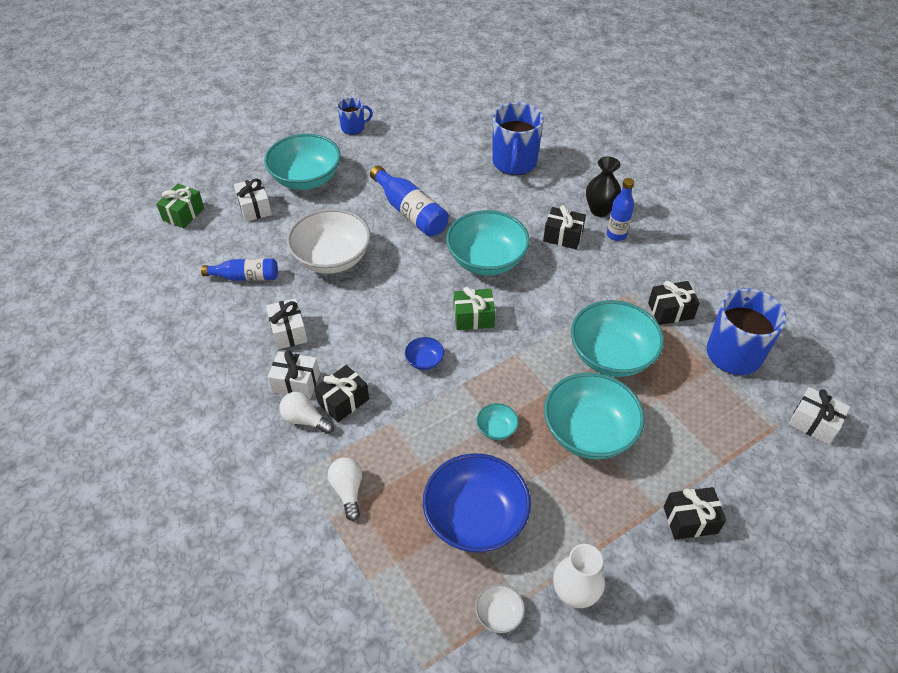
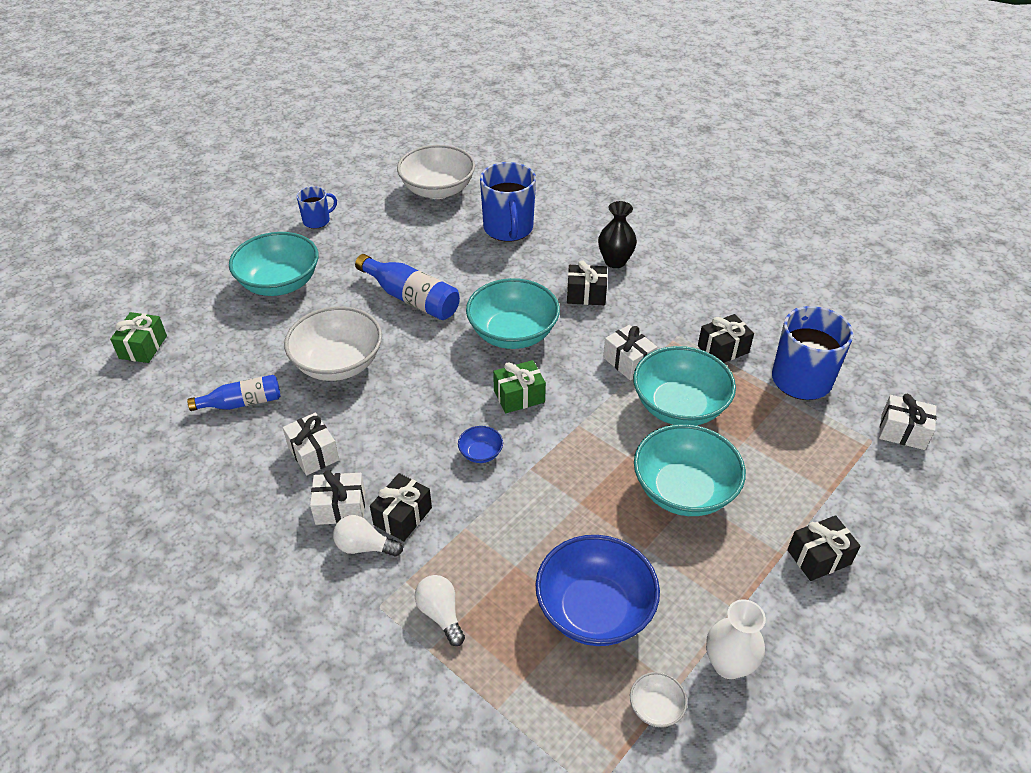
camera: 15 degrees left, 5 degrees down
(254, 208) = (228, 325): white gift -> white gift (628, 362)
(464, 116) = (437, 190): none -> white bowl
(496, 429) = (584, 508): turquoise bowl -> none
(616, 235) = (641, 283): blue bottle -> none

